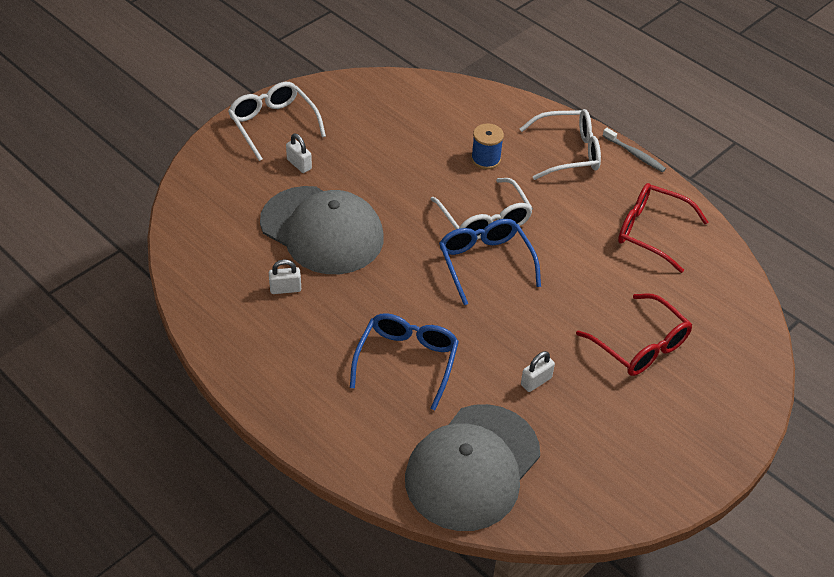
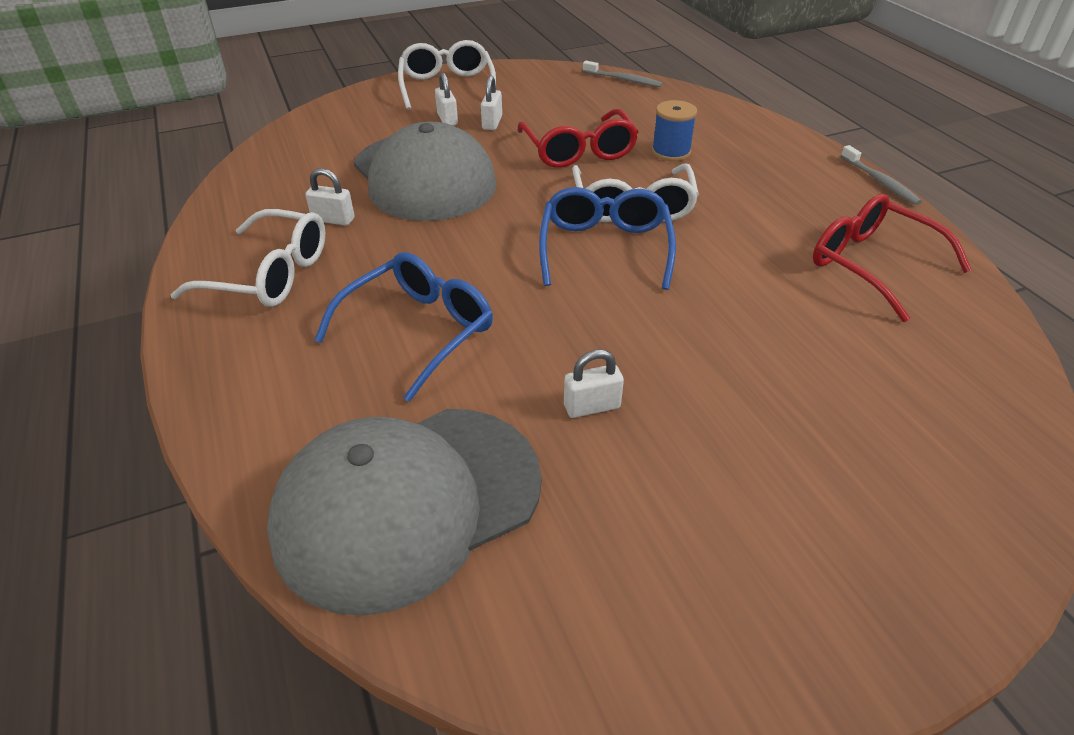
camera: 25 degrees right, 5 degrees down
(337, 160) = (492, 123): none -> white padlock
(411, 83) = (623, 80): none -> grey toothbrush
(568, 152) = (785, 164): white glasses -> white glasses (270, 275)
(640, 346) = (794, 403): red glasses -> red glasses (579, 151)

